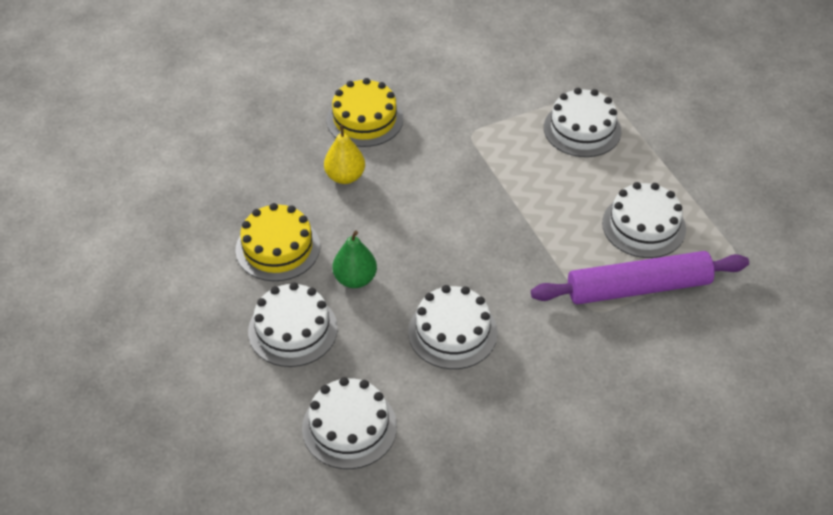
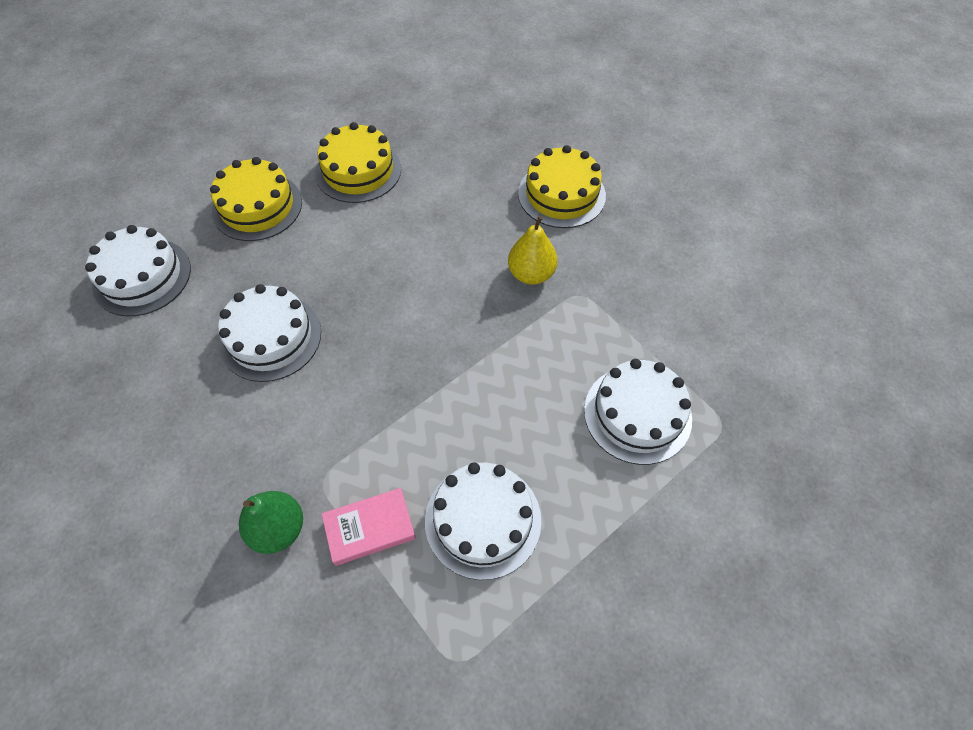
camera: 75 degrees right, 10 degrees up
(293, 330) = (257, 206): white cake -> yellow cake
(345, 176) = (470, 198): yellow pear -> yellow pear (531, 274)
(355, 279) = (330, 238): green pear -> green pear (278, 529)
(638, 288) = (370, 528): purple rolling pin -> pink book

